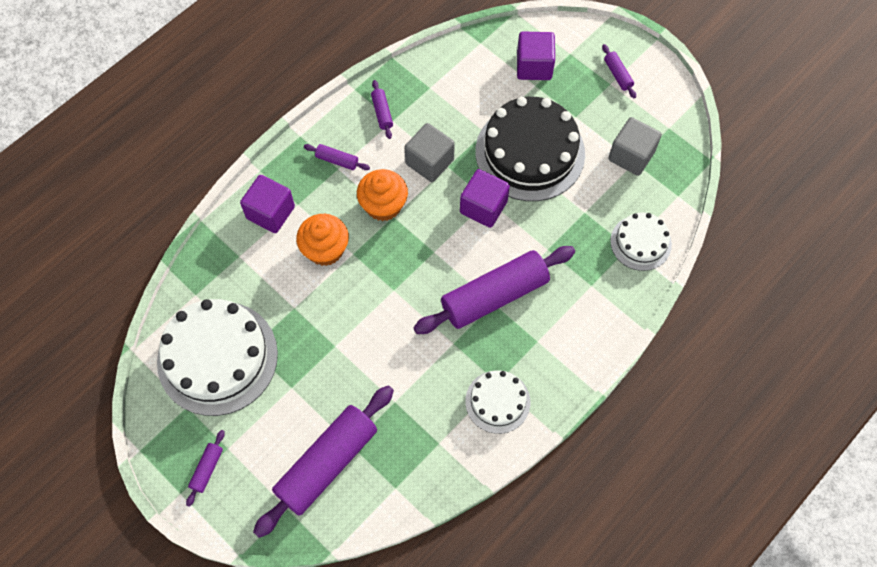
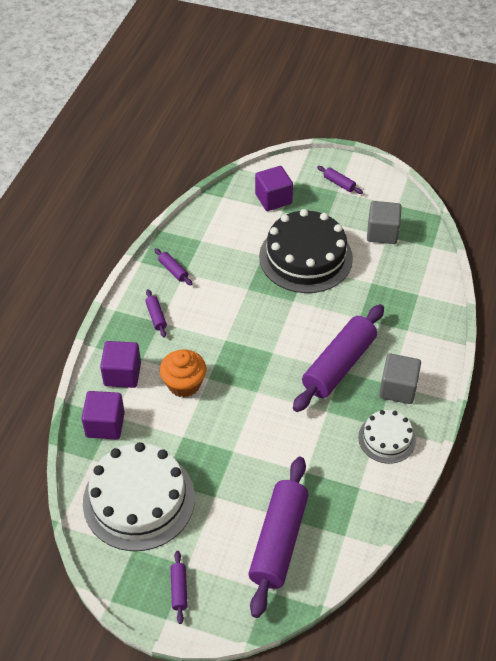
camera: 25 degrees left, 15 degrees down
(337, 160) = (156, 316): purple rolling pin -> purple rolling pin turned 75 degrees clockwise
(383, 205) = (213, 335): orange cupcake -> none
(429, 162) = (232, 291): grey cube -> grey cube (398, 388)
(483, 207) = (293, 307): purple cube -> purple cube (105, 424)
(640, 242) = (425, 287): white cake -> none

